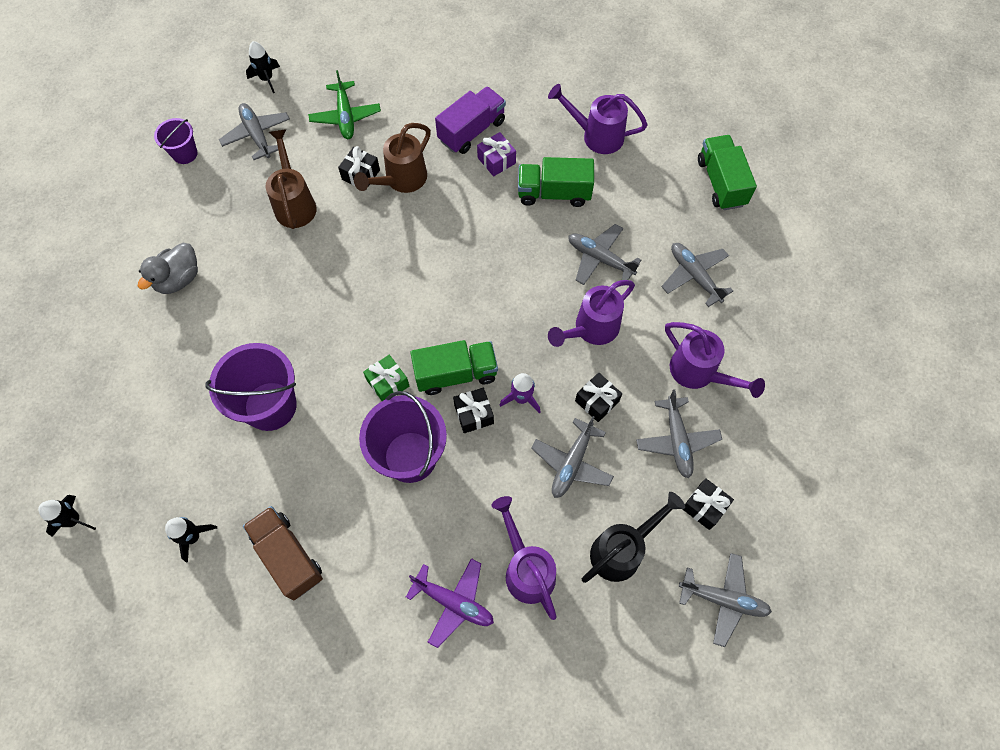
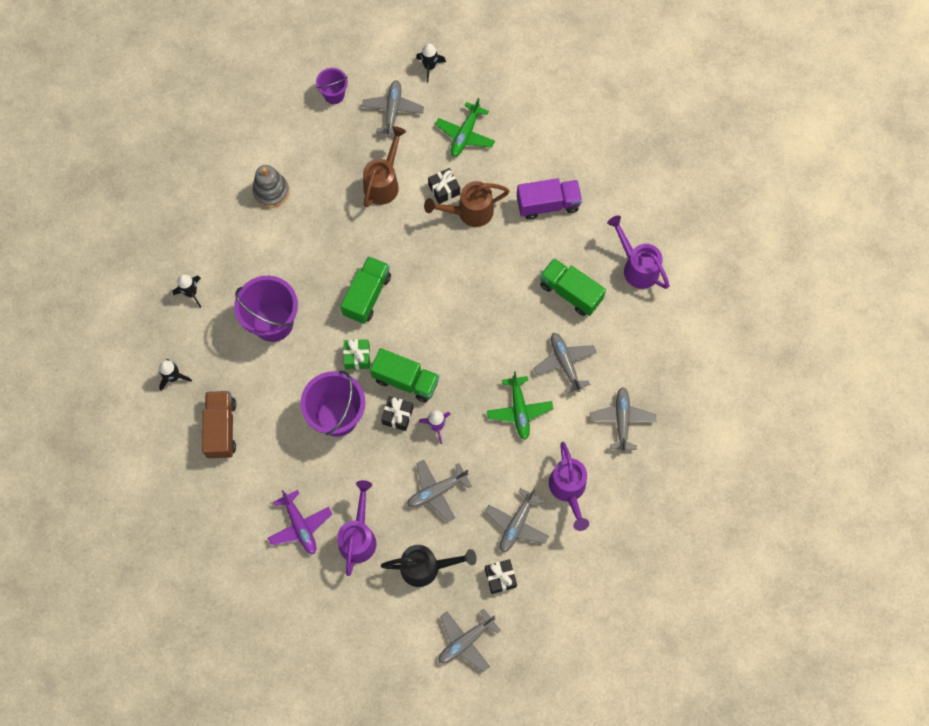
camera: 35 degrees right, 5 degrees up
(73, 520) = (111, 318): black rocket -> black rocket (191, 293)
(178, 279) = (271, 191): grey duck -> grey stacking toy
(496, 160) = (548, 240): purple gift -> none
(591, 329) = (519, 410): purple watering can -> green plane
(597, 401) = (484, 462): black gift -> none
(721, 182) = (700, 363): green truck -> green truck (367, 295)
(723, 599) = (466, 641): grey plane -> grey plane turned 90 degrees clockwise

